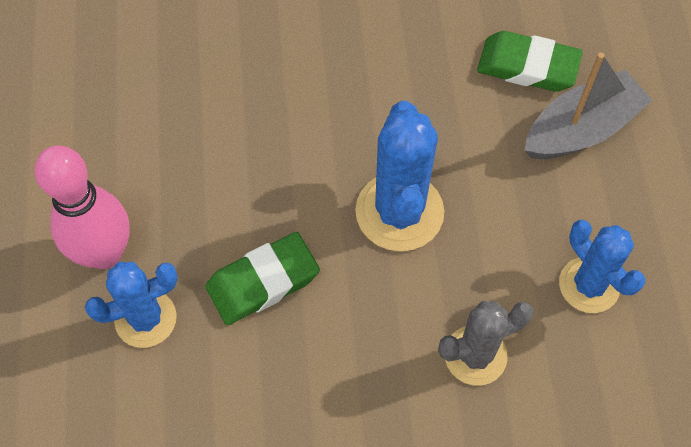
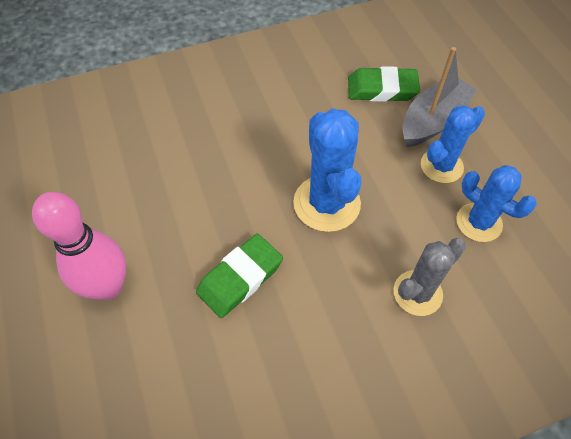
camera: 15 degrees left, 5 degrees down
(145, 319) = (154, 329): blue cactus -> blue cactus (441, 166)

